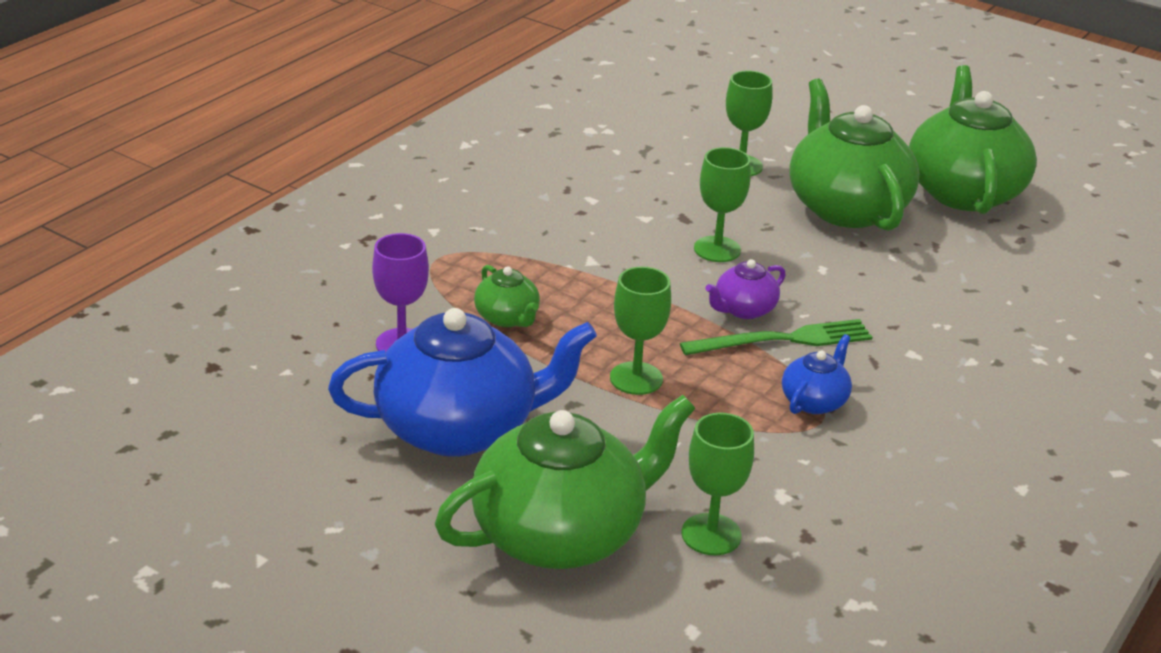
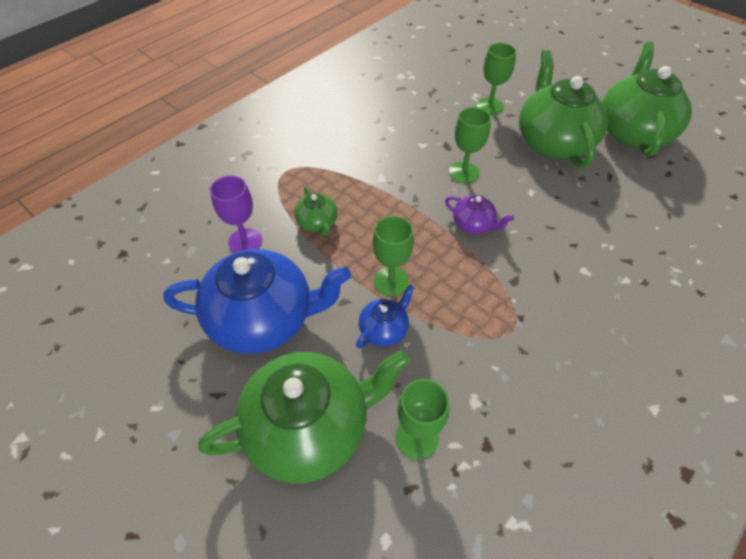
camera: 10 degrees right, 20 degrees up
(744, 309) = (473, 224): purple teapot -> purple teapot turned 120 degrees counterclockwise
(783, 340) = (496, 252): green fork -> none
(814, 401) = (510, 310): blue teapot -> blue teapot (384, 329)

